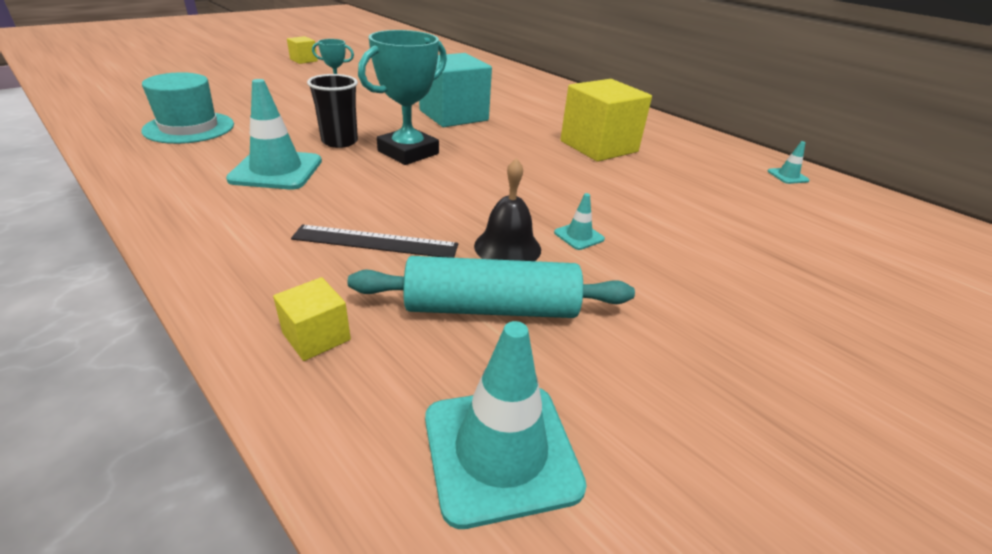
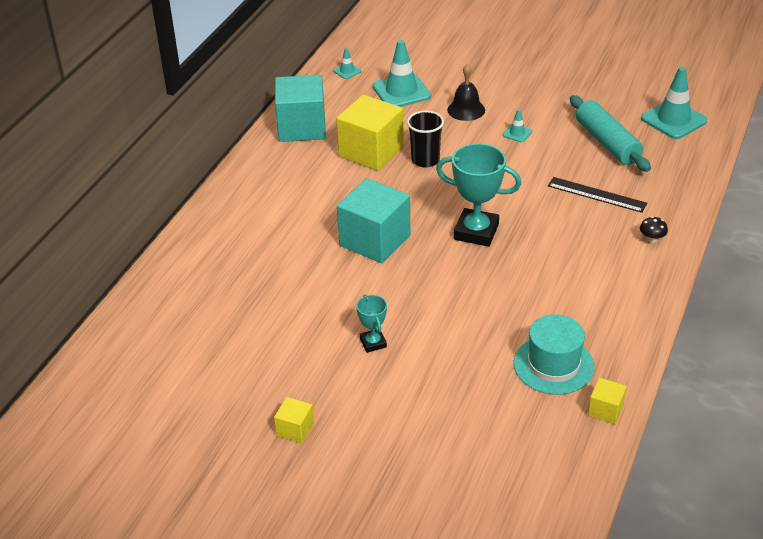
camera: 110 degrees left, 5 degrees up
(232, 244) = (652, 239): none -> black mushroom
(276, 170) = (566, 274): turquoise traffic cone -> turquoise traffic cone (401, 91)
(316, 336) = (674, 179): yellow cube -> yellow cube (605, 410)
(339, 142) = (493, 272): black cup -> black cup (425, 160)
(375, 241) = (596, 195): black ruler -> black ruler turned 45 degrees counterclockwise
(507, 247) = (554, 152): black bell -> black bell (466, 110)
(665, 131) = (302, 127): none -> turquoise cube

